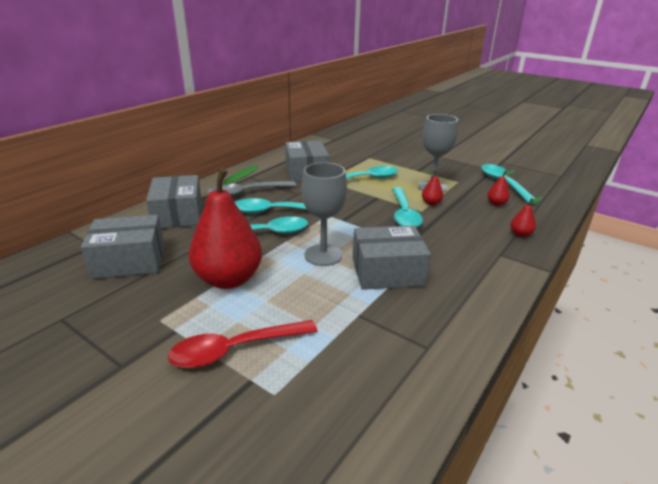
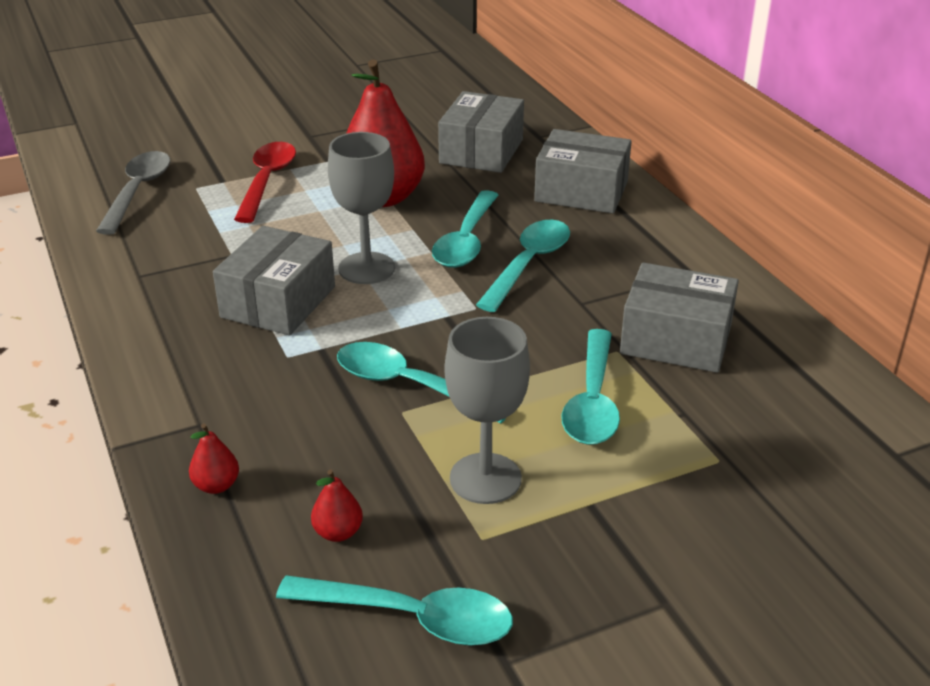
camera: 120 degrees right, 5 degrees up
(246, 193) = (619, 255): grey spoon -> grey spoon (138, 191)
(431, 203) = (419, 438): red pear -> none

